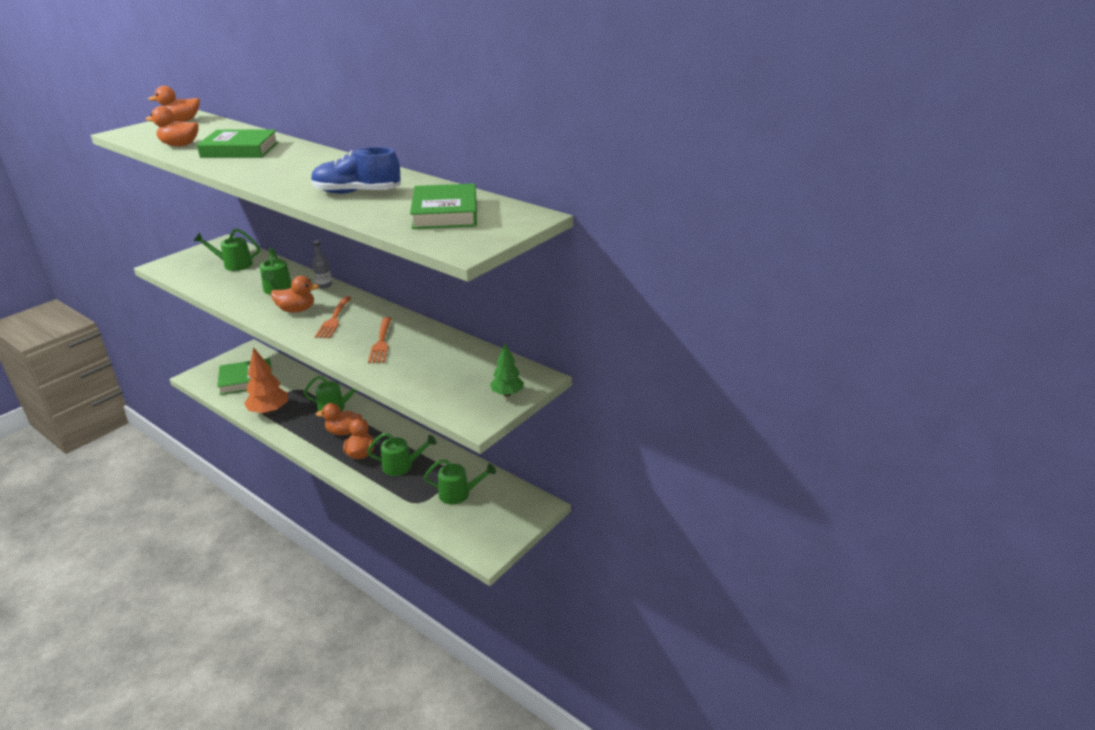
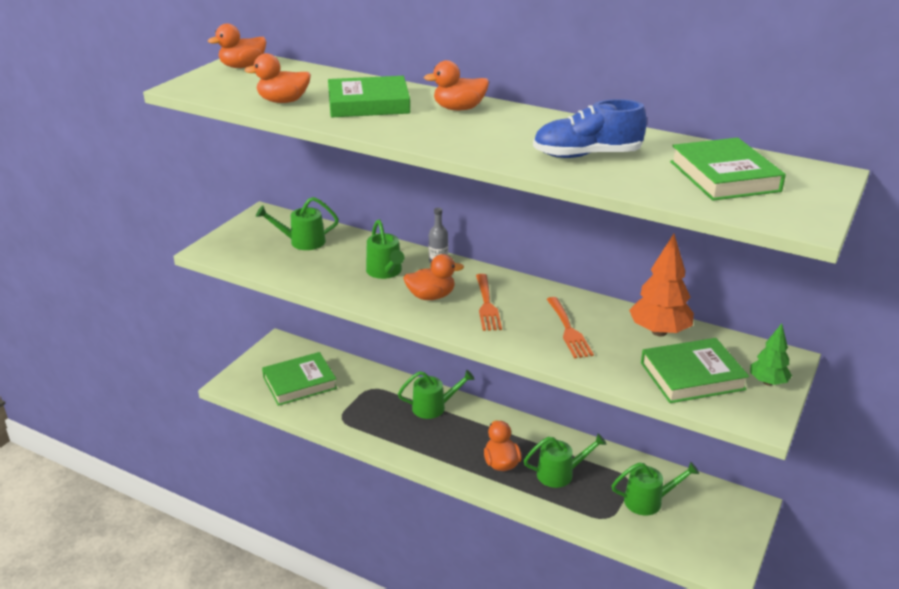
camera: 10 degrees left, 0 degrees up
(269, 411) = (354, 421): orange tree -> orange tree (659, 332)
(343, 432) = (463, 438): orange duck -> orange duck (459, 109)
(449, 384) = (692, 376): none -> green book

